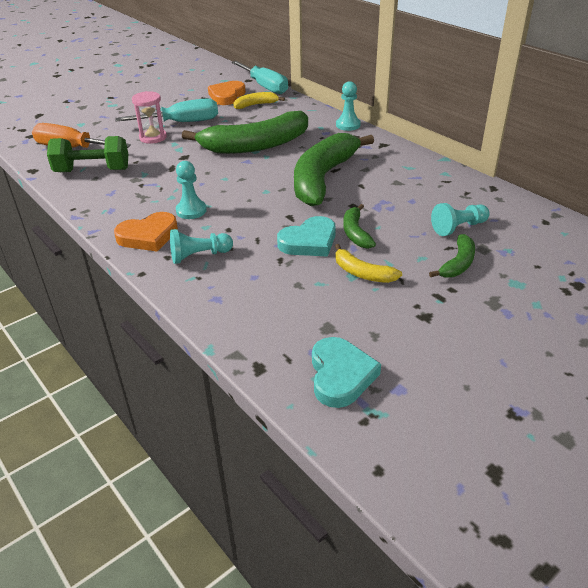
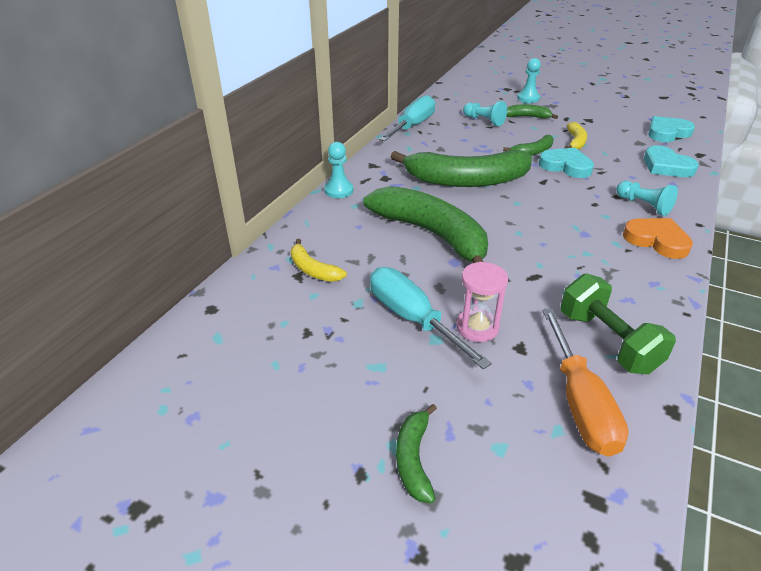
camera: 115 degrees left, 0 degrees up
(102, 107) = (414, 459): none -> green banana
(191, 211) = (594, 232): turquoise pawn -> turquoise pawn (528, 98)
(227, 96) = (291, 308): orange heart -> none
(254, 316) = (666, 166): none -> turquoise heart
(264, 86) = (237, 282): turquoise screwdriver -> turquoise screwdriver (412, 126)

